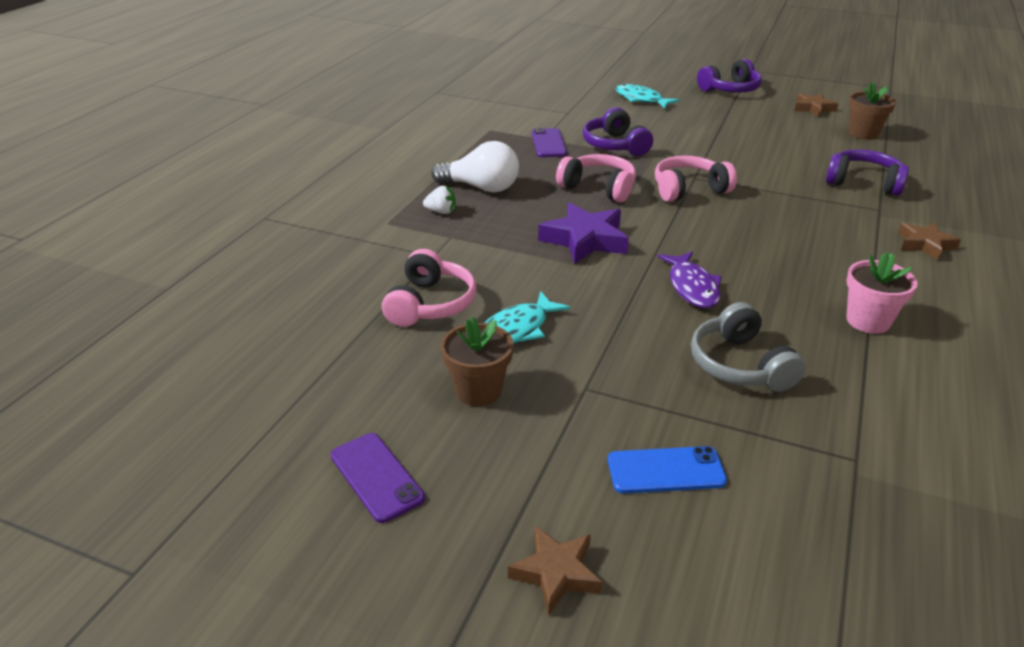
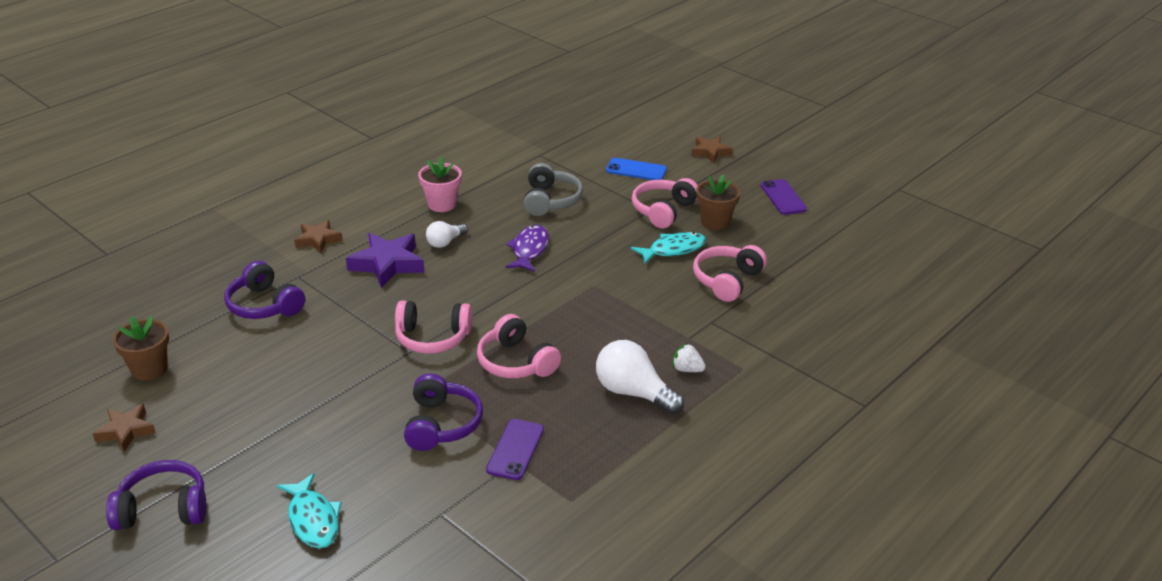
camera: 160 degrees left, 0 degrees up
(566, 391) = (663, 211): none -> pink headphones
(585, 240) = (575, 307): purple star -> purple star (387, 264)
(794, 273) = (445, 242): none -> white light bulb

